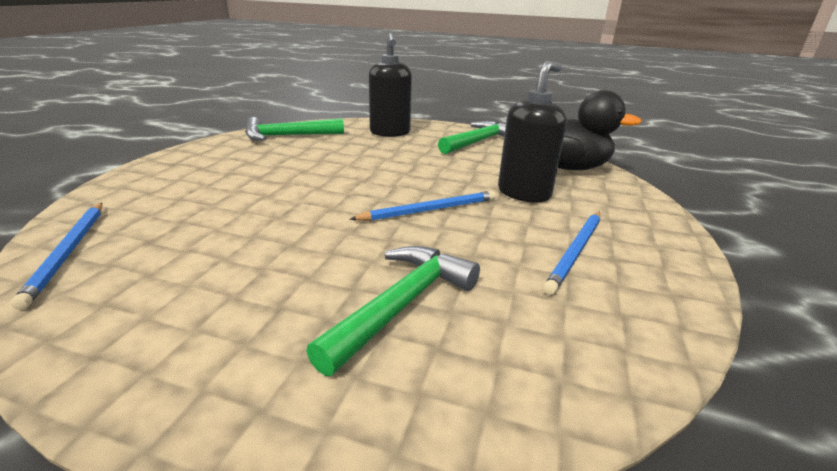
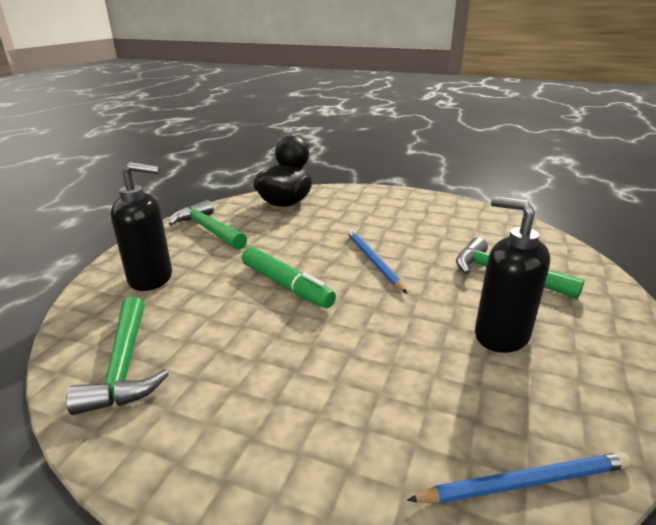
camera: 85 degrees left, 0 degrees up
(377, 171) = (286, 285): none -> green marker
(524, 193) = (338, 223): black soap dispenser -> black soap dispenser (501, 335)
(575, 252) = (422, 219): blue pencil -> none

